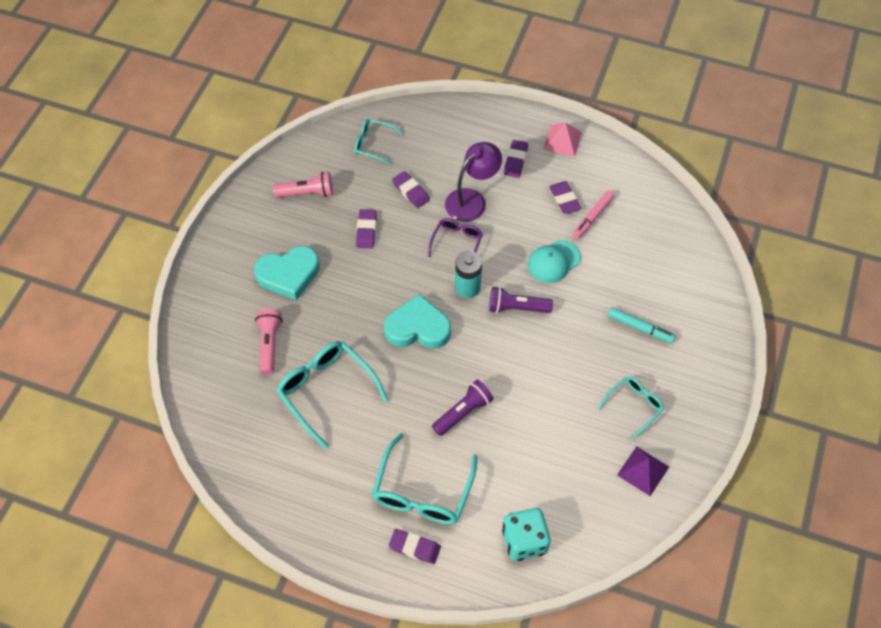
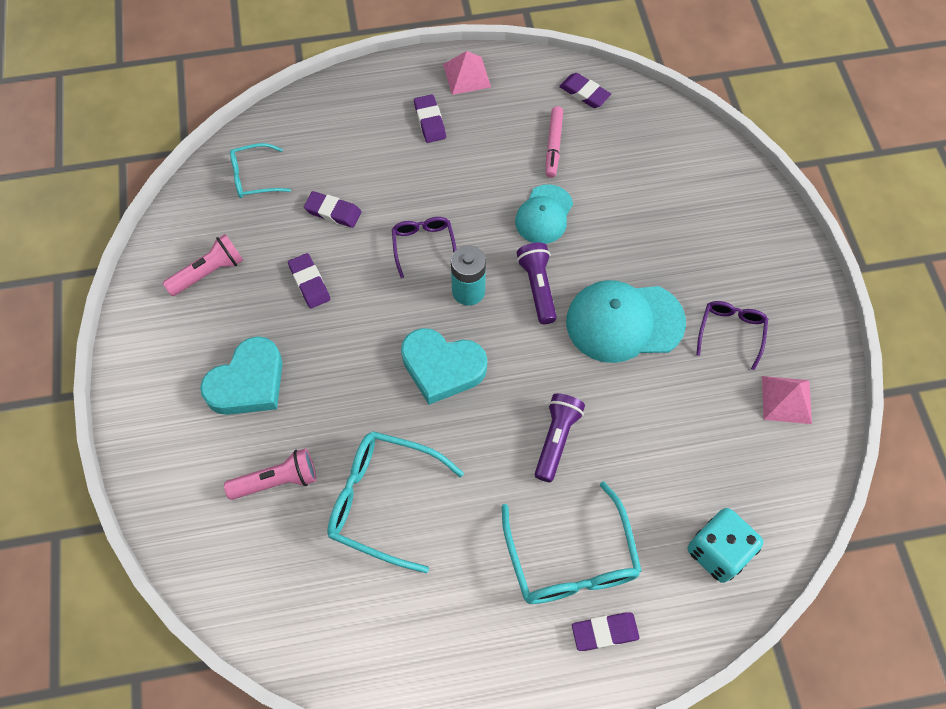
camera: 30 degrees left, 5 degrees up
(269, 344) = (277, 480): pink flashlight -> pink flashlight turned 105 degrees clockwise
(417, 328) = (442, 367): turquoise heart -> turquoise heart turned 135 degrees counterclockwise
(472, 200) = (409, 188): purple lamp -> none
(516, 308) = (537, 287): purple flashlight -> purple flashlight turned 105 degrees clockwise
(562, 361) = (624, 322): none -> turquoise cap
(564, 199) = (511, 140): purple eraser -> purple eraser (584, 93)
(634, 405) = (731, 332): turquoise glasses -> purple glasses
(640, 328) = (681, 242): turquoise marker -> none
(643, 471) = (786, 399): purple pyramid -> pink pyramid

